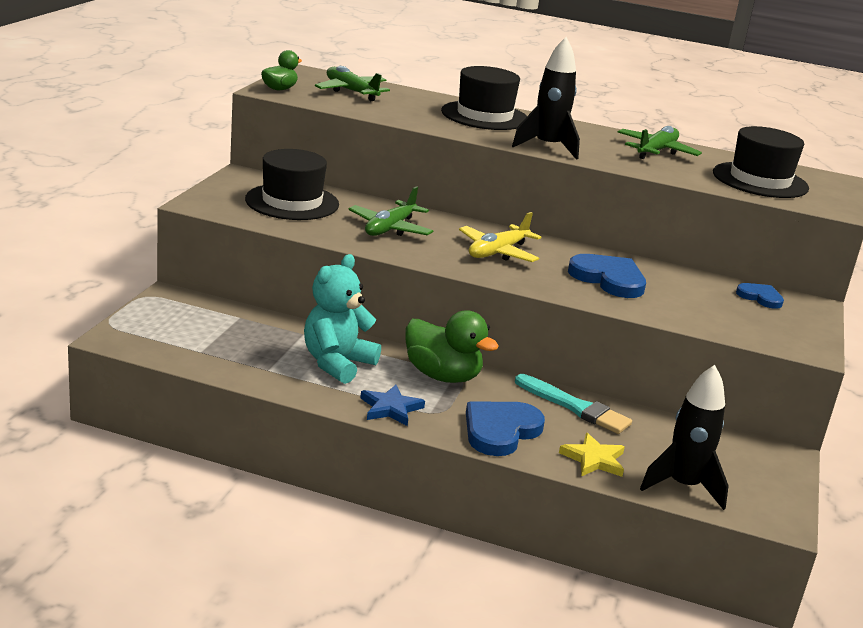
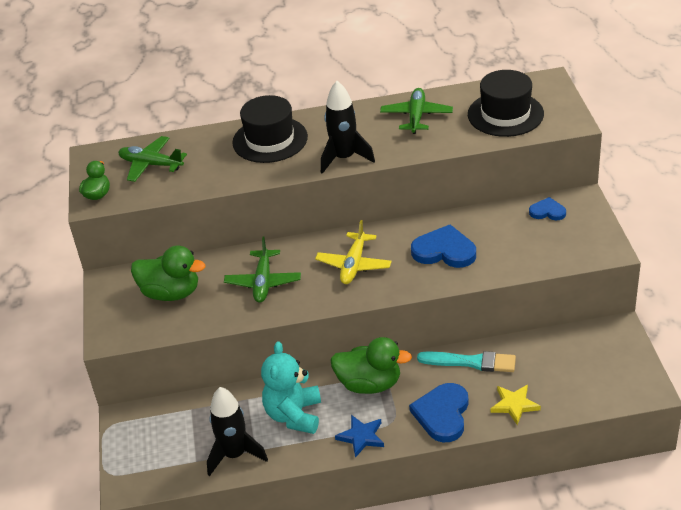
camera: 20 degrees left, 15 degrees up
(292, 202) = (171, 293): black hat -> green duck
(683, 486) = (579, 395): black rocket -> black rocket (235, 454)

